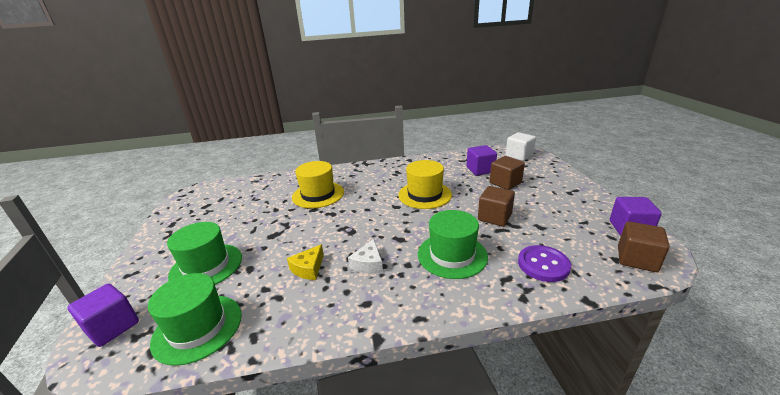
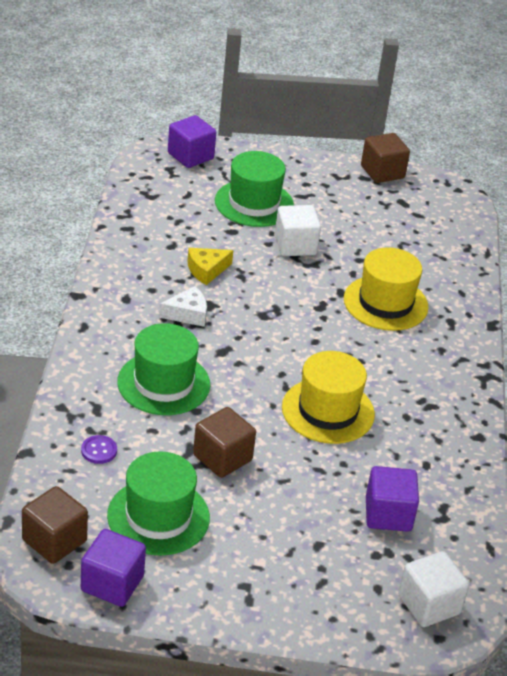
camera: 100 degrees right, 10 degrees up
(197, 328) = (159, 199): green hat -> green hat (158, 516)
(264, 235) = (295, 245): none -> white cube
(308, 268) = (206, 270): yellow cheese -> yellow cheese turned 75 degrees counterclockwise
(368, 264) = (188, 314): white cheese -> white cheese turned 135 degrees clockwise
(505, 183) = (320, 522): brown cube -> brown cube (382, 172)
(543, 265) = (99, 451): purple button -> purple button, size x0.55

